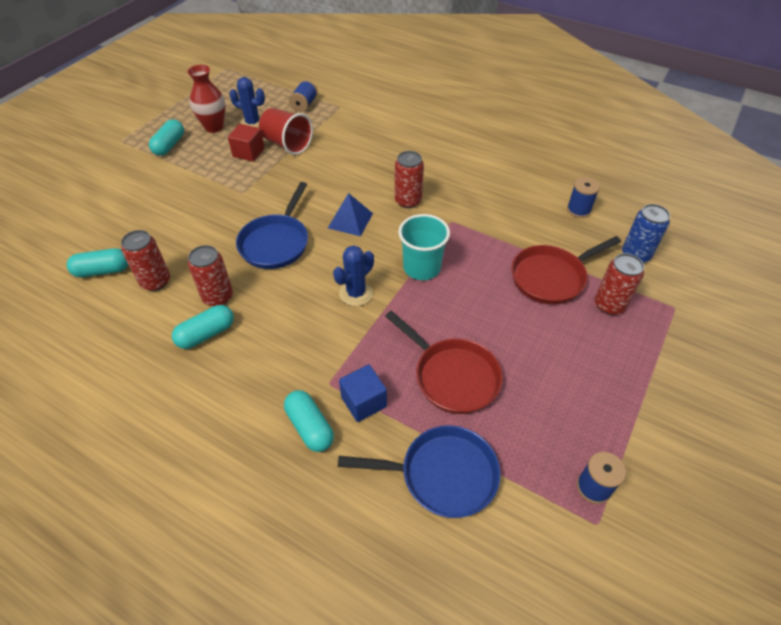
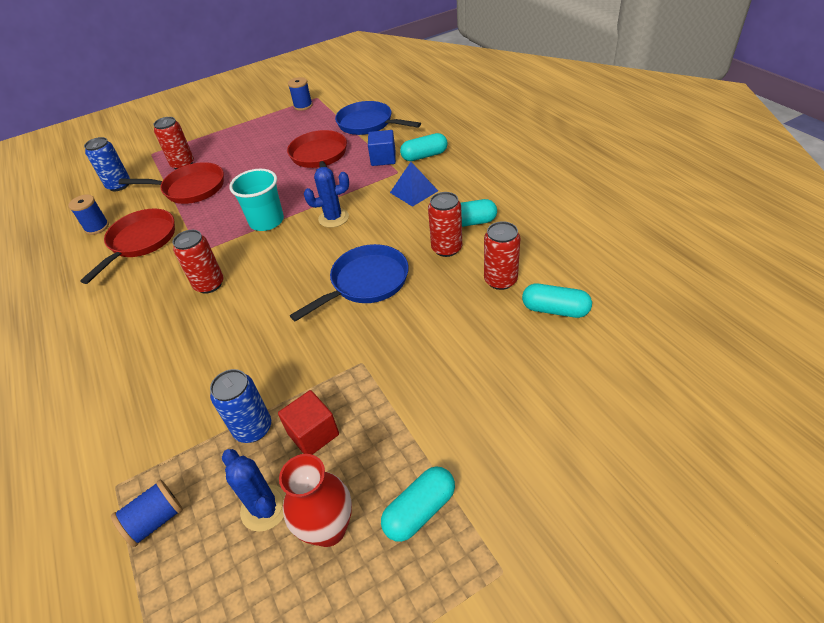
camera: 145 degrees left, 5 degrees down
(287, 144) = (253, 428): red cup -> blue can
(310, 427) = (424, 156): turquoise capsule -> turquoise capsule turned 75 degrees clockwise
(350, 220) = (280, 282): blue pyramid -> blue pyramid (413, 191)
(516, 212) = (141, 241): none -> red pan

